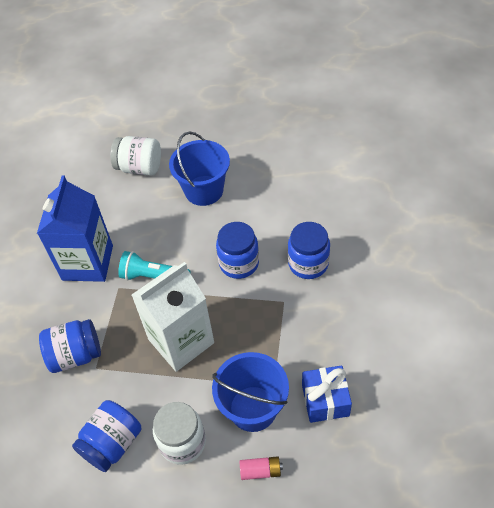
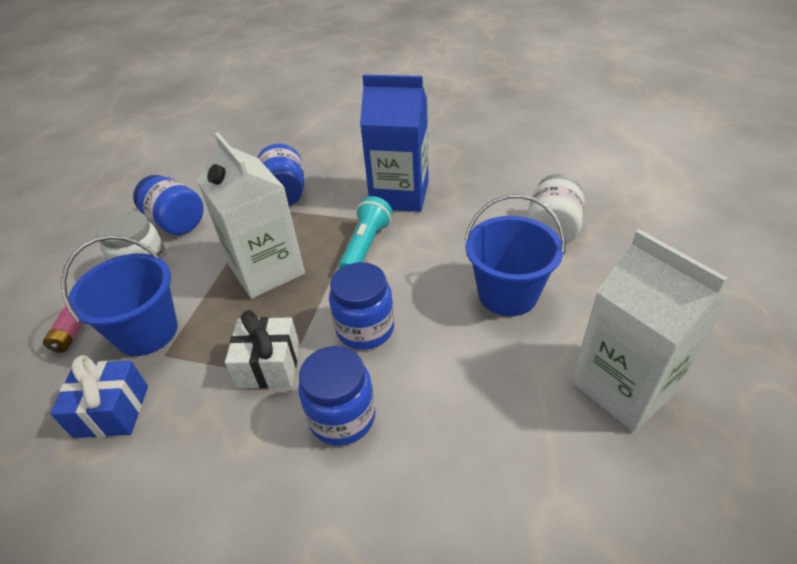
camera: 95 degrees right, 10 degrees down
(270, 143) = (624, 386): none -> white carton
(275, 313) = (269, 365): none -> white gift

